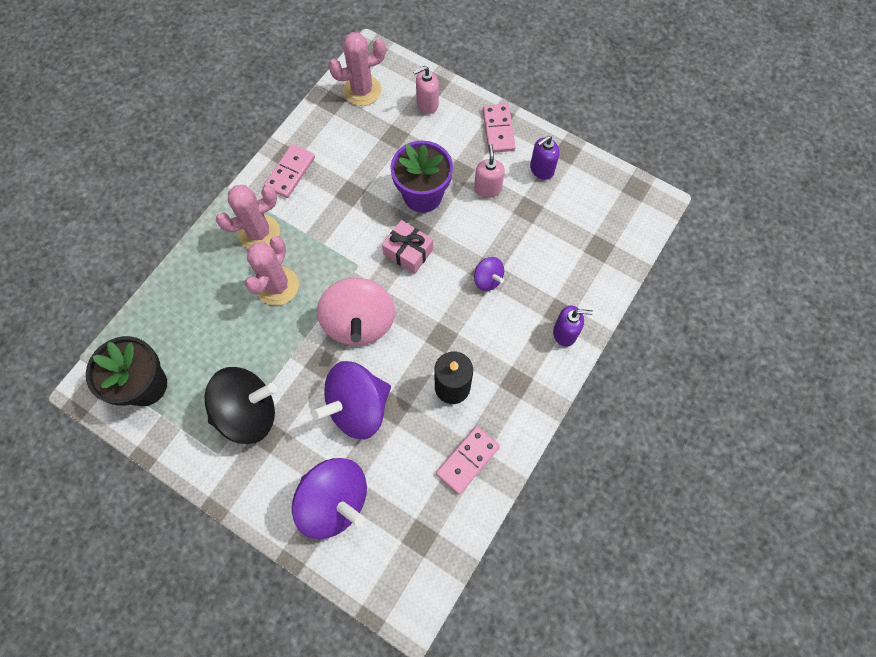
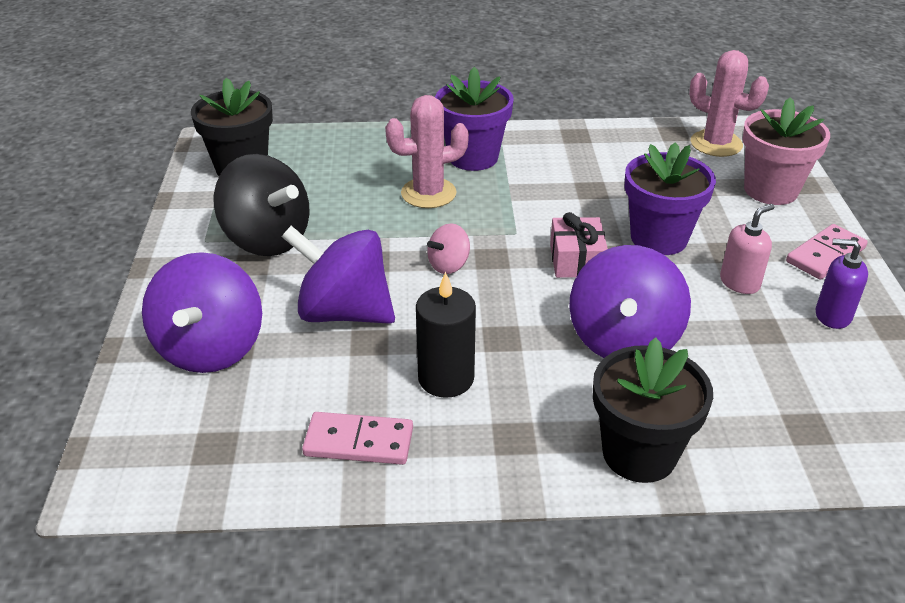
camera: 55 degrees right, 30 degrees down
(259, 233) = (473, 157): pink cactus -> purple flower pot
(290, 172) = (562, 145): pink domino -> none
(359, 322) = (448, 265): pink spinning top -> pink spinning top, size x0.48
(427, 104) = (770, 190): pink soap dispenser -> pink flower pot
(487, 279) = (623, 340): purple spinning top -> purple spinning top, size x2.07
(565, 333) = (639, 453): purple soap dispenser -> black flower pot

